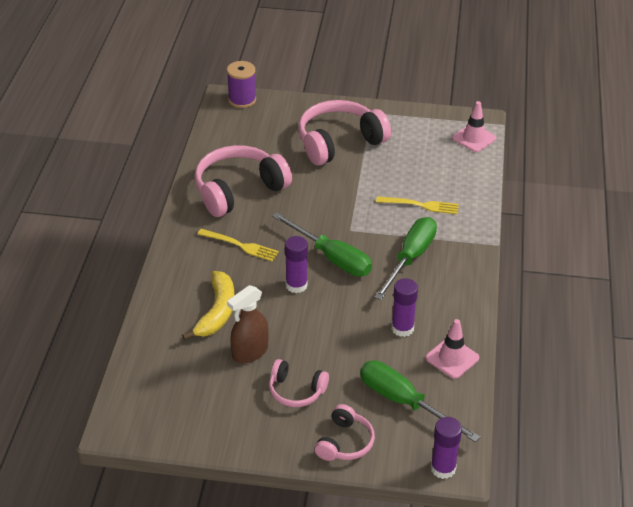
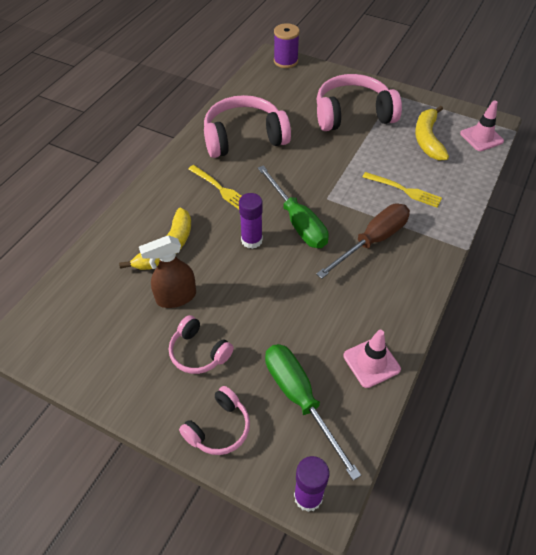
camera: 20 degrees right, 10 degrees up
(402, 328) = (333, 314): purple glue stick -> none
(410, 258) = (372, 241): green screwdriver -> brown screwdriver
(423, 151) = (427, 139): none -> yellow banana

